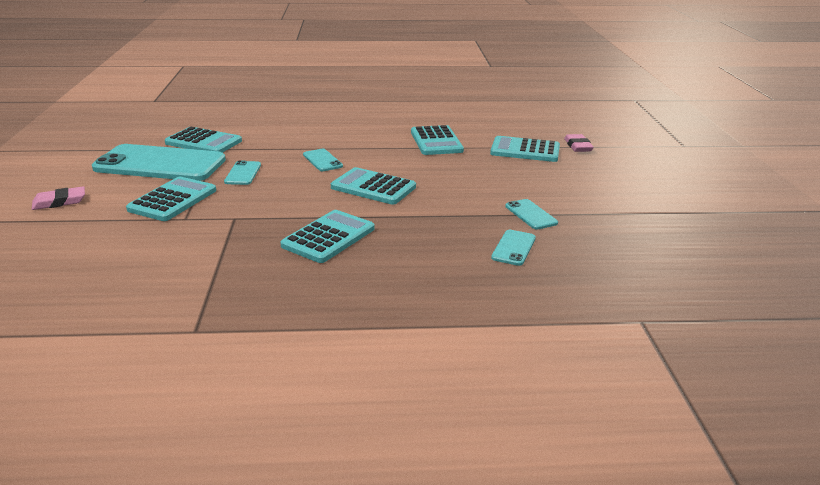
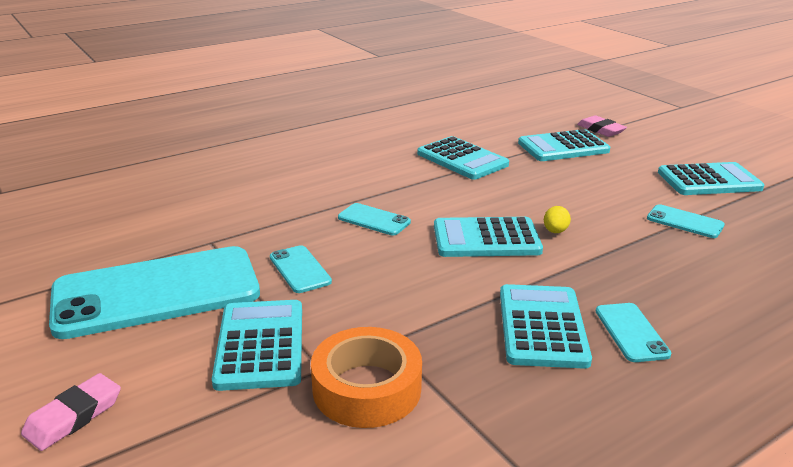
camera: 30 degrees left, 0 degrees up
(193, 233) = (367, 388): none -> orange tape
(203, 142) = (174, 238): turquoise calculator -> turquoise calculator (709, 180)
(425, 195) = (555, 231): none -> yellow egg
(513, 248) = (733, 268): turquoise phone -> turquoise phone (631, 332)

